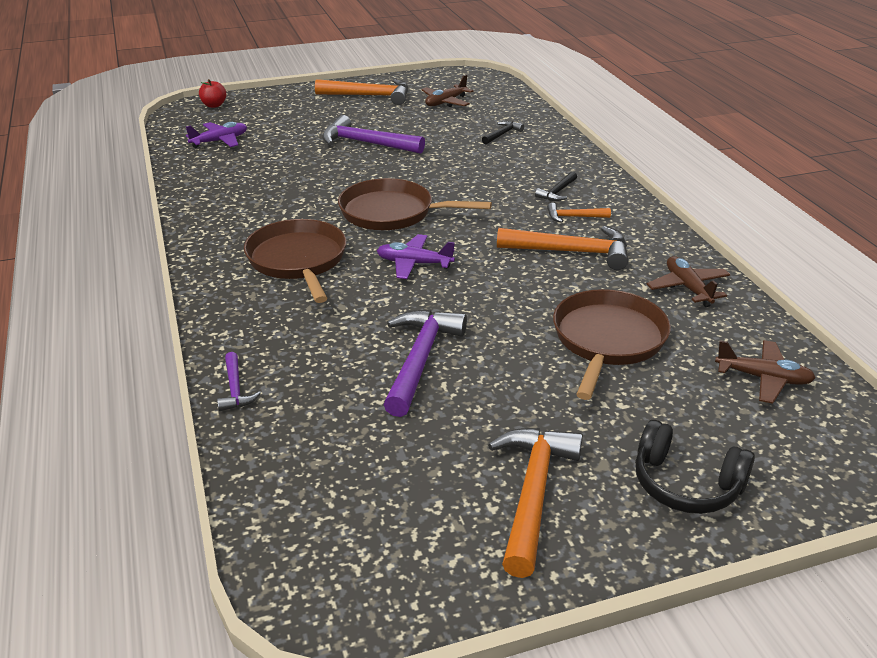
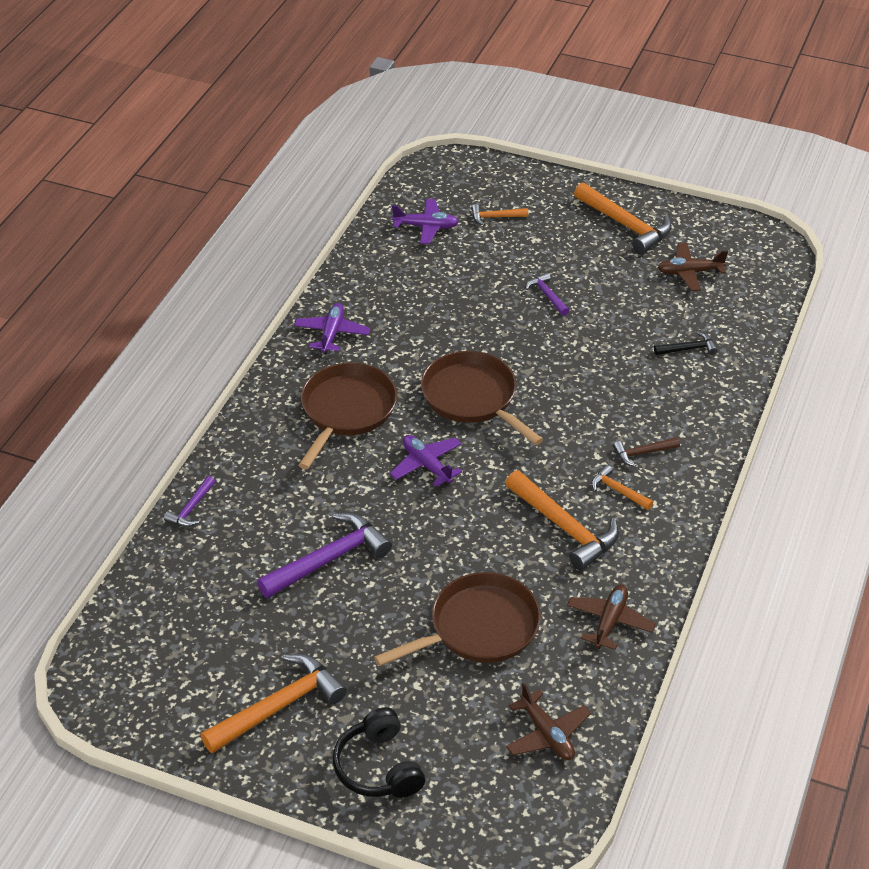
camera: 40 degrees right, 10 degrees up
(214, 105) = (469, 169): red apple -> none
(220, 222) = (332, 333): none -> purple plane
(269, 120) = (495, 217): none -> orange hammer
(366, 143) = (547, 295): purple hammer -> purple hammer, size x0.51
(557, 192) = (642, 453): black hammer -> brown hammer

